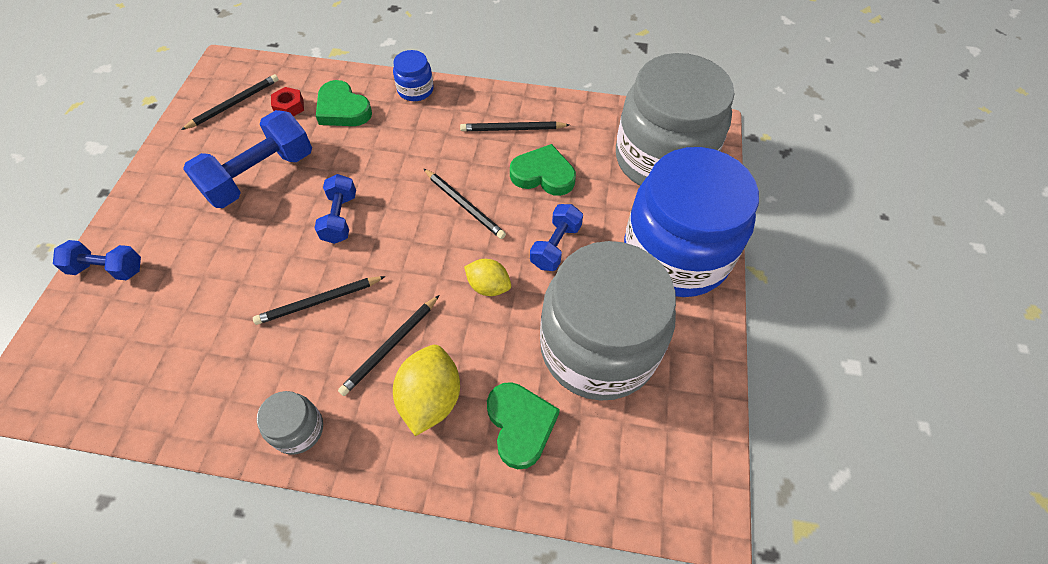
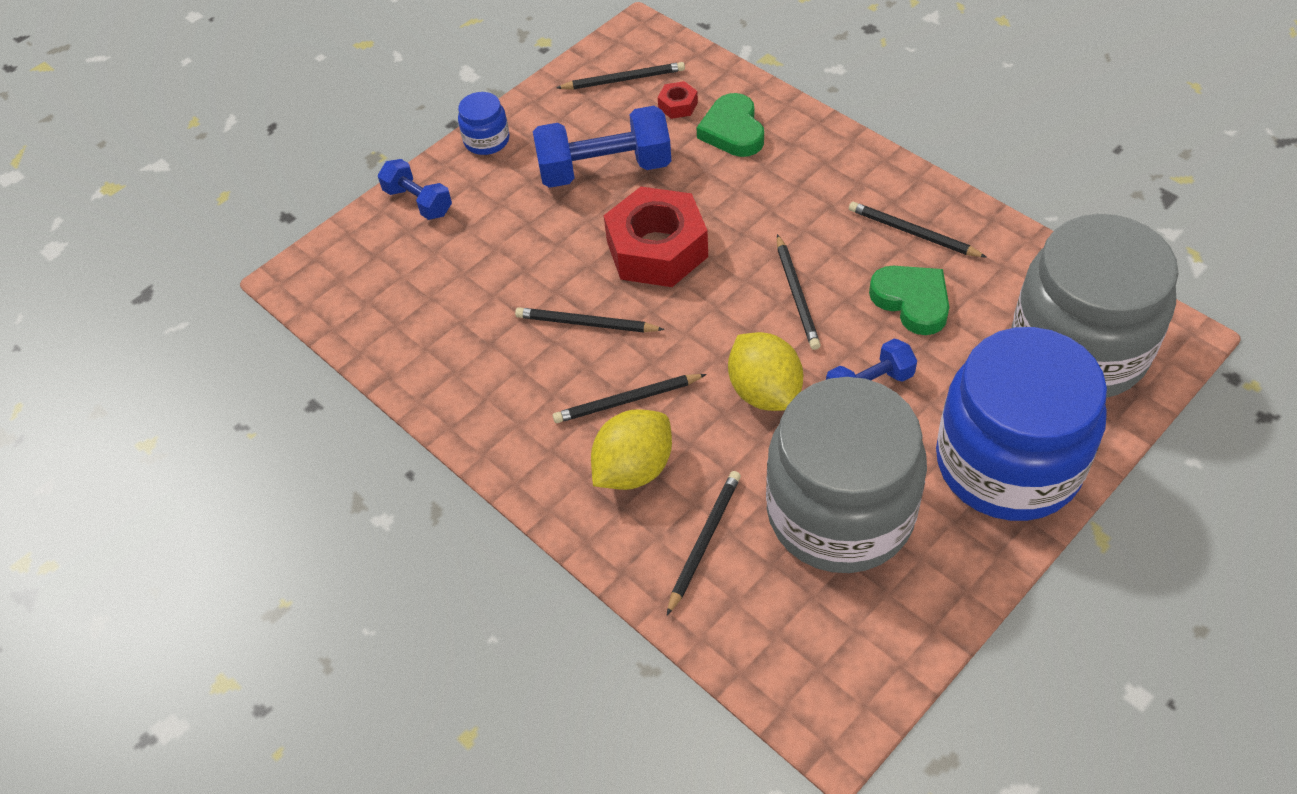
camera: 40 degrees right, 5 degrees down
(298, 429) = (498, 431): grey jar -> none
(340, 218) = (657, 249): blue dumbbell -> red nut
(415, 90) = (828, 140): blue jar -> blue jar (487, 140)
(488, 286) = (764, 391): yellow lemon -> yellow lemon, size x1.58
(520, 425) = (704, 541): green heart -> black pencil

